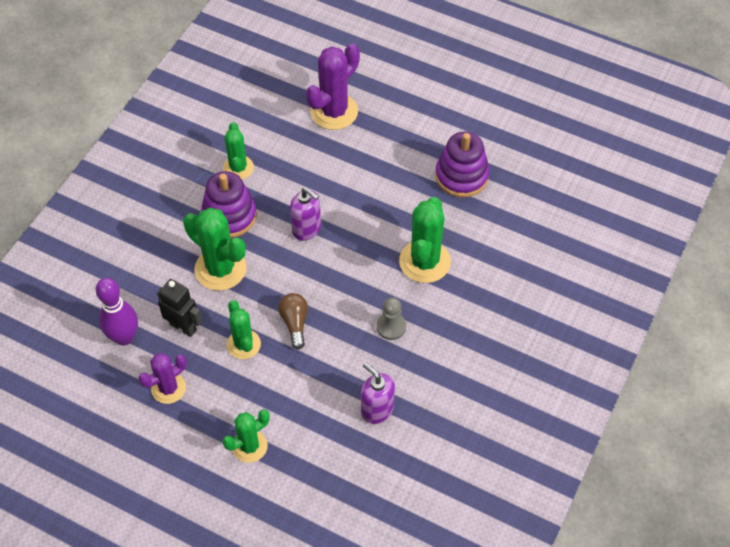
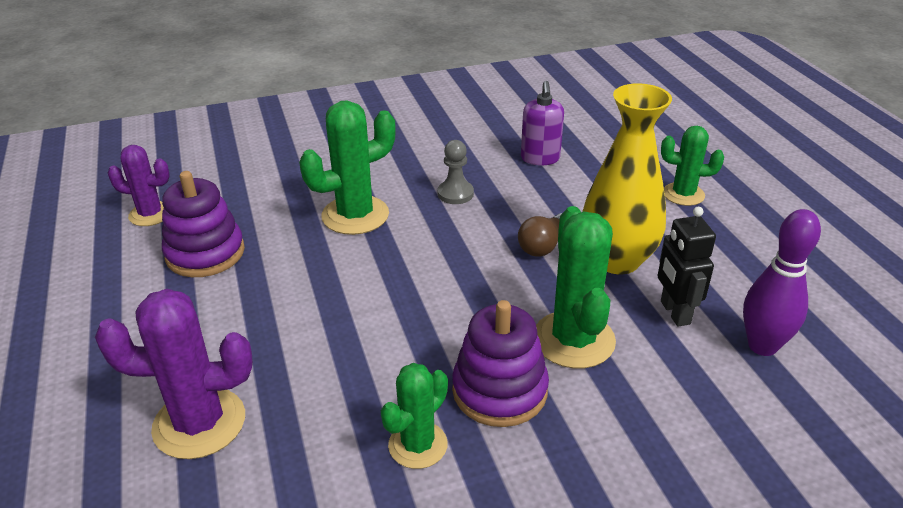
camera: 135 degrees left, 20 degrees down
(168, 388) = (737, 272): purple cactus -> purple cactus (150, 214)
(243, 344) = (617, 260): green cactus -> yellow vase
(307, 229) = (426, 313): purple soap dispenser -> none

